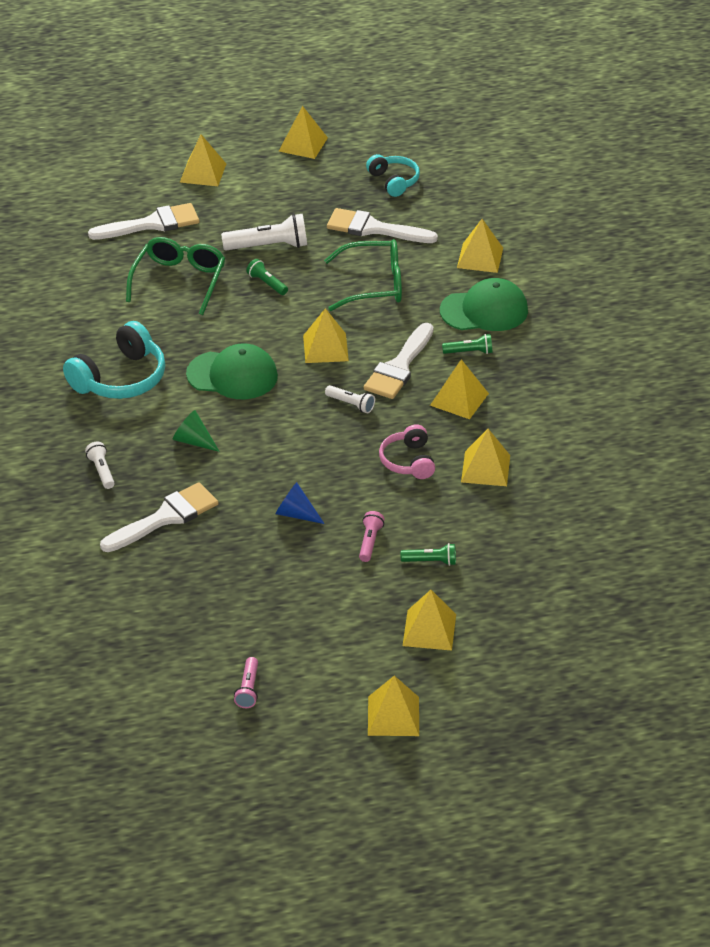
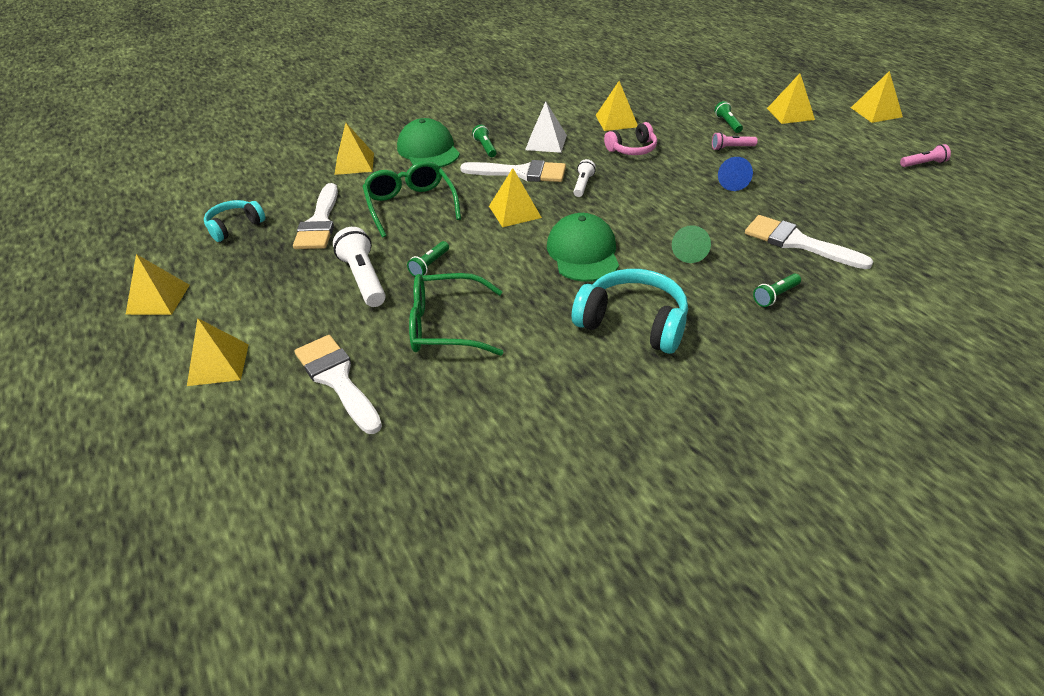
camera: 105 degrees left, 0 degrees up
(101, 471) = (775, 296): white flashlight -> green flashlight
(459, 399) = (546, 142): yellow pyramid -> white pyramid

